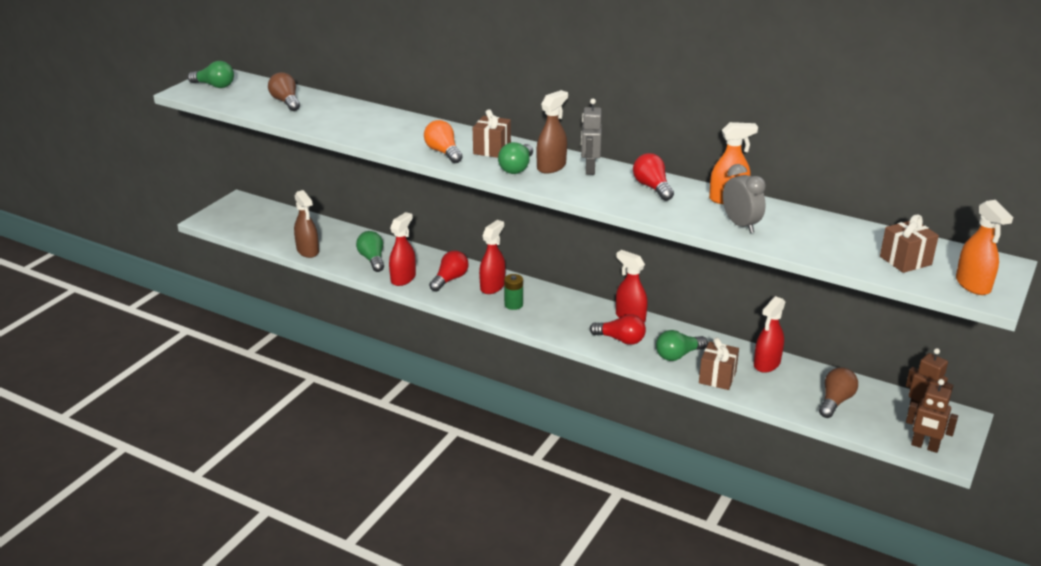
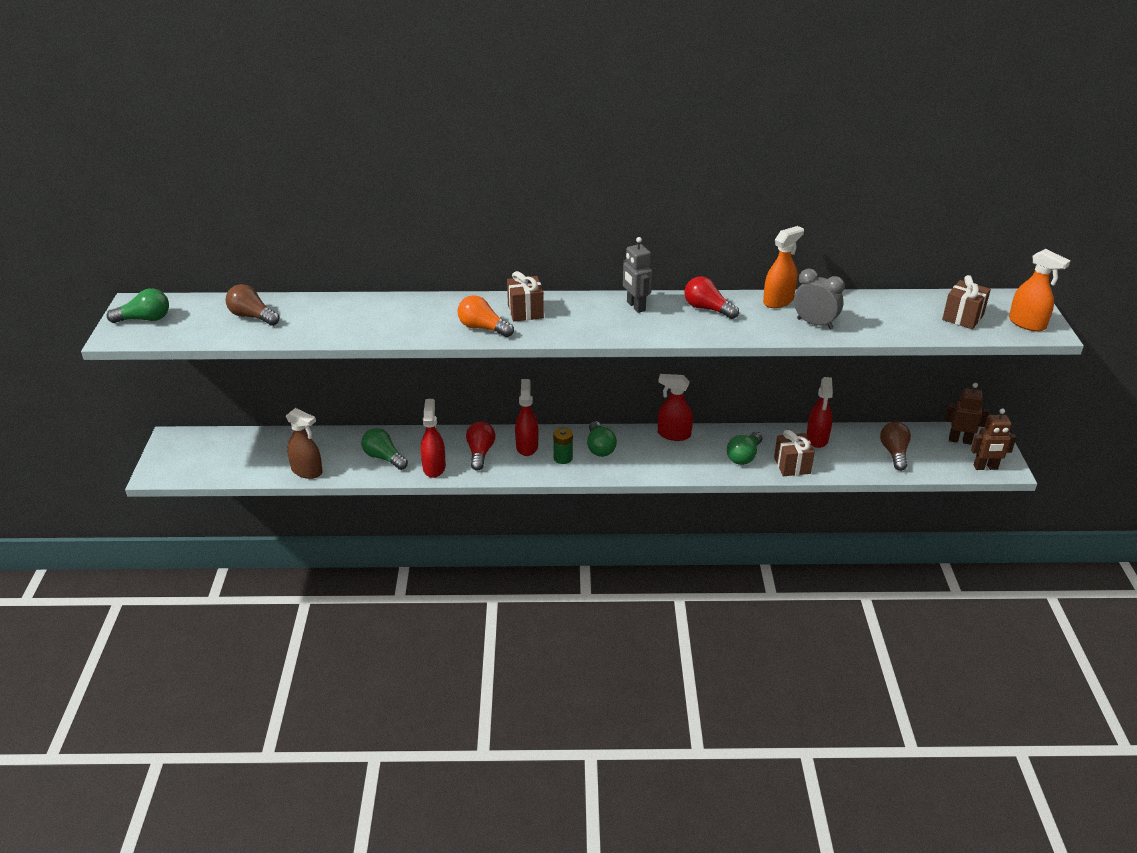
camera: 30 degrees left, 5 degrees up
(517, 168) = (570, 324): green light bulb -> green light bulb (599, 447)
(551, 167) = (599, 314): brown spray bottle -> none
(620, 339) = (685, 459): red light bulb -> none

